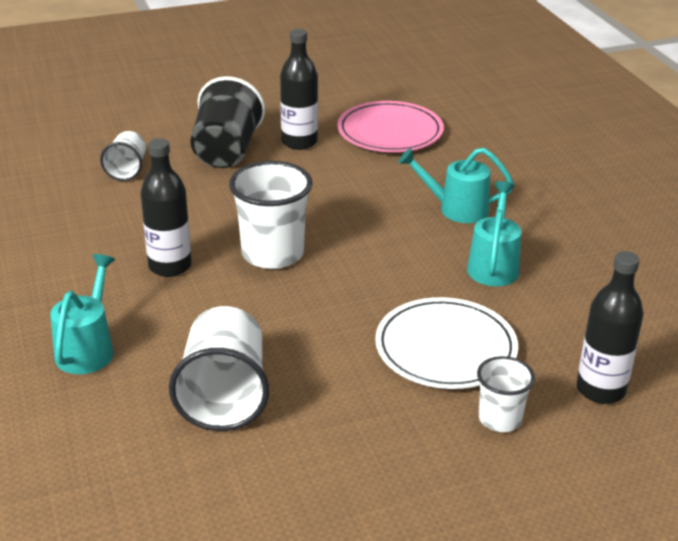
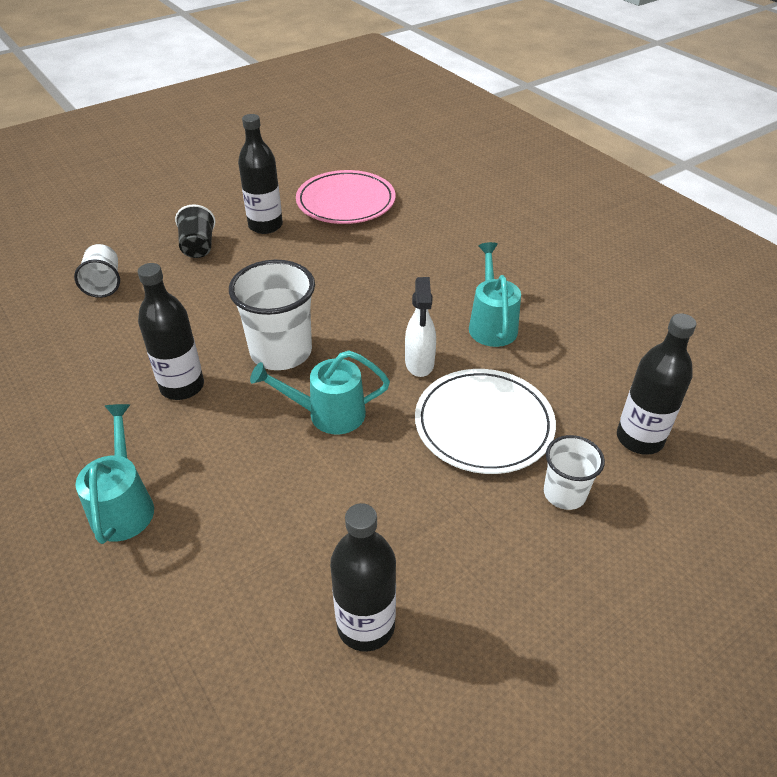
camera: 15 degrees left, 10 degrees up
(224, 395) = (288, 530): white cup -> none
(226, 151) = (198, 247): black cup -> black cup, size x0.58
(266, 479) = (366, 625): none -> black bottle
(404, 287) = (419, 363): none -> white spray bottle
(456, 209) = (435, 271): turquoise watering can -> turquoise watering can (327, 414)

